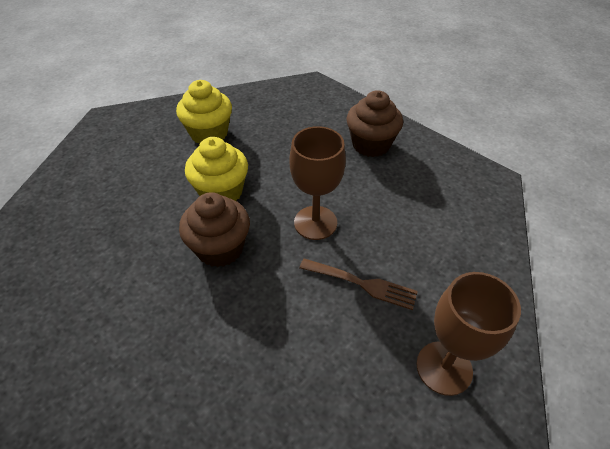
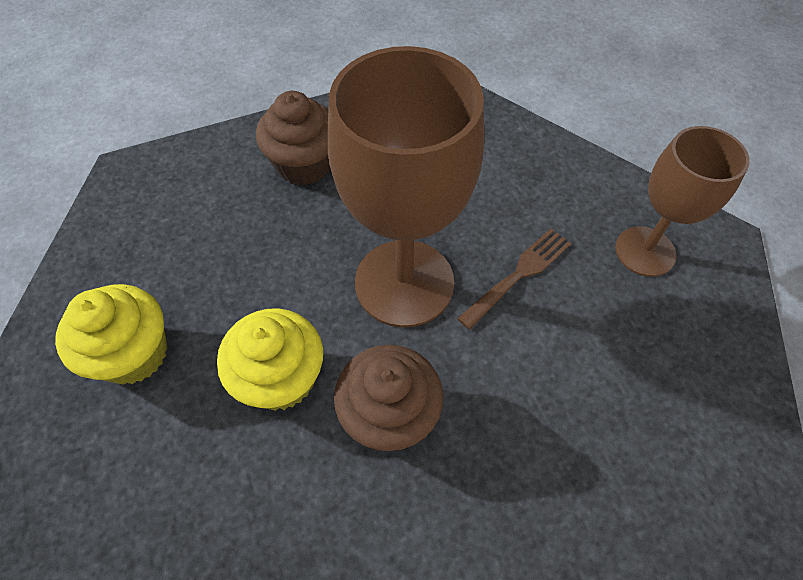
camera: 65 degrees left, 10 degrees up
(315, 223) = (404, 283): brown goblet -> brown goblet, size x1.63

